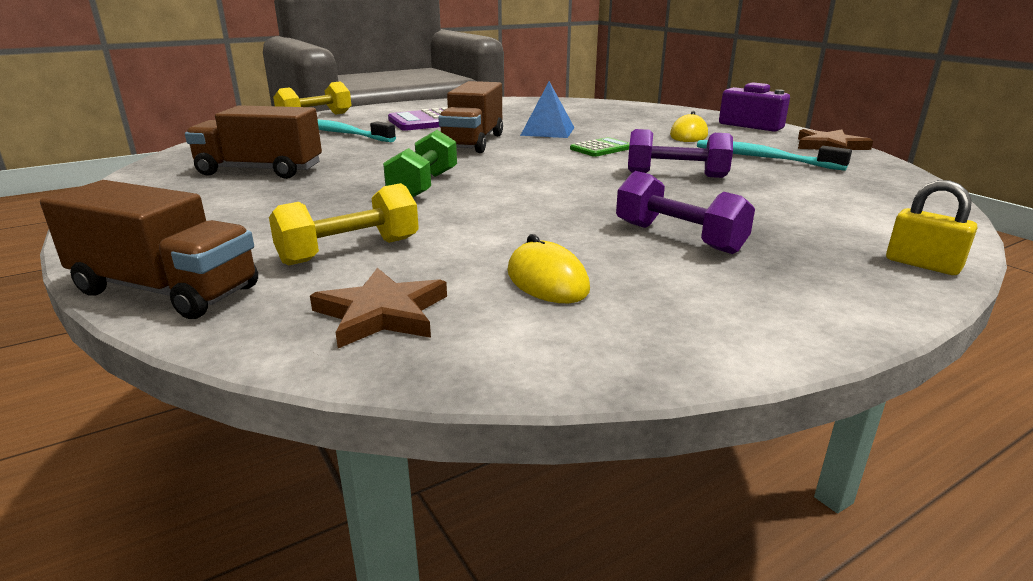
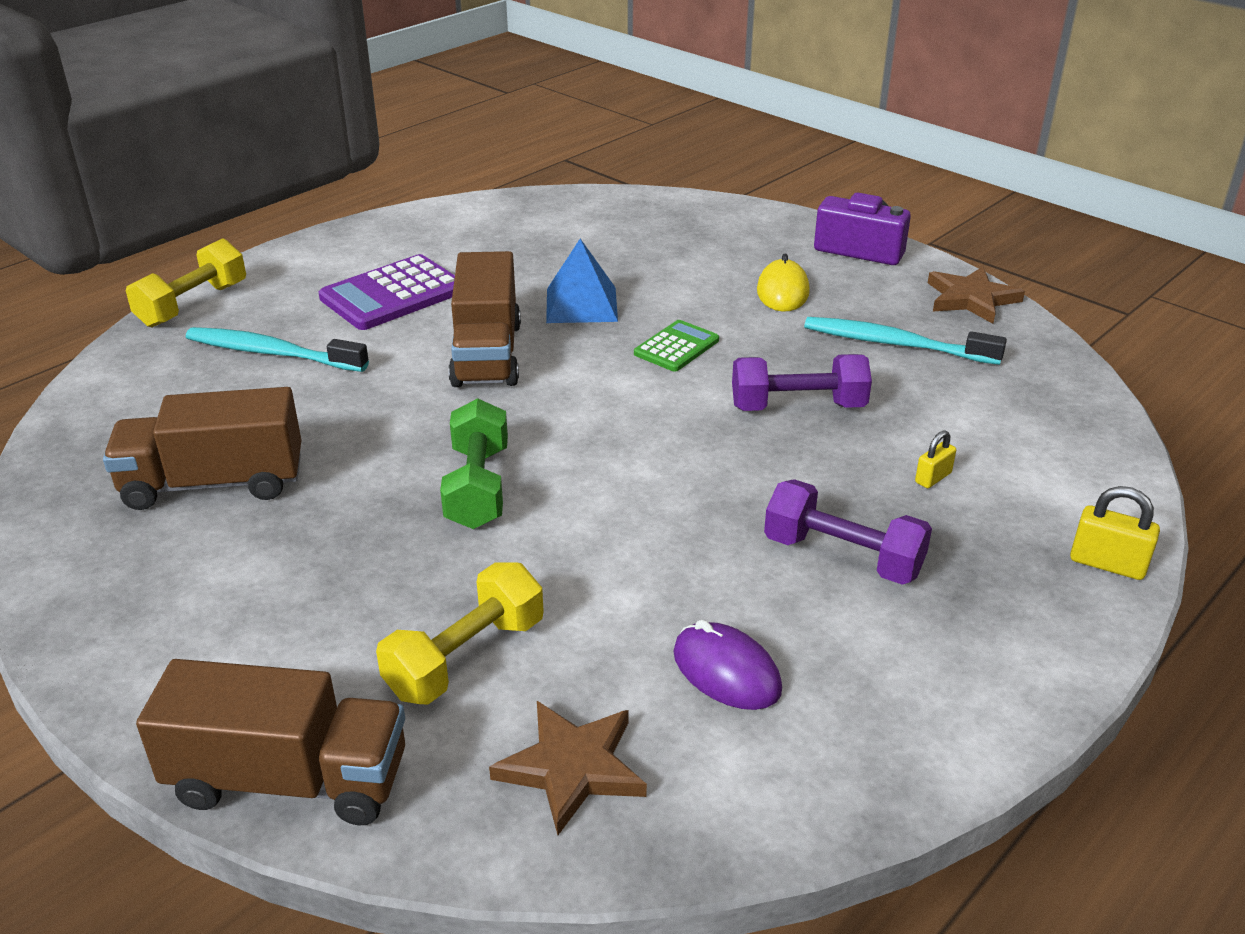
camera: 15 degrees left, 10 degrees up
(547, 281) = (726, 671): yellow mouse -> purple mouse
(772, 211) = (933, 478): none -> yellow padlock

